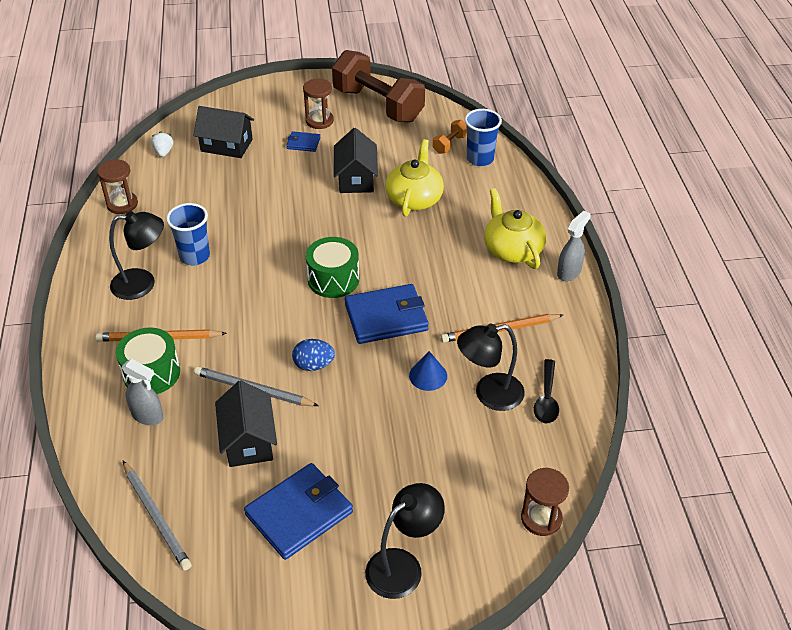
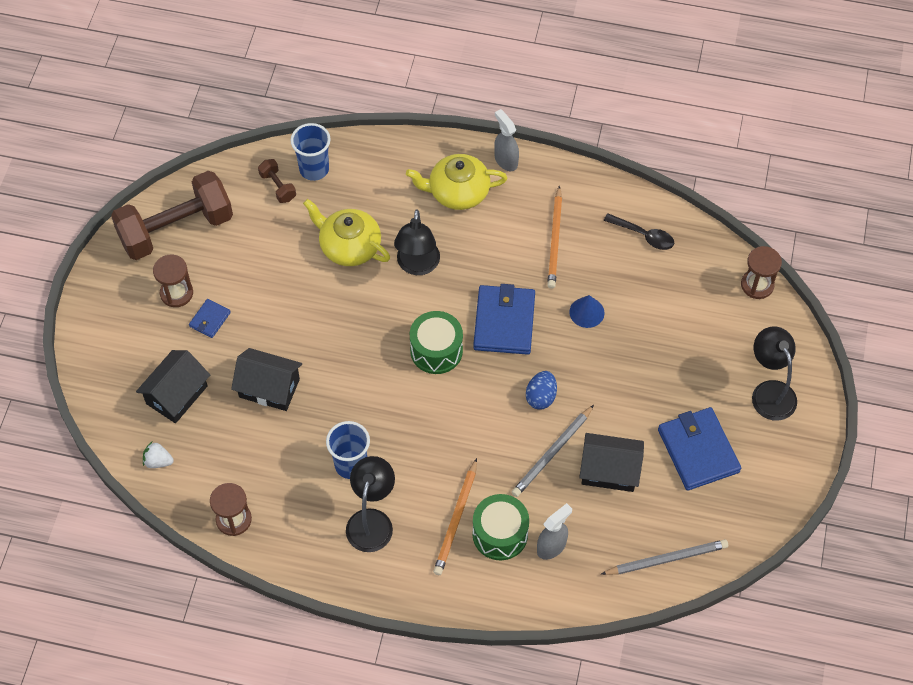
camera: 70 degrees left, 15 degrees up
(356, 178) = (293, 287): black house -> black house (269, 388)
(450, 144) = (278, 187): orange dumbbell -> brown dumbbell
(489, 394) = (624, 274): black lamp -> black lamp (417, 266)

